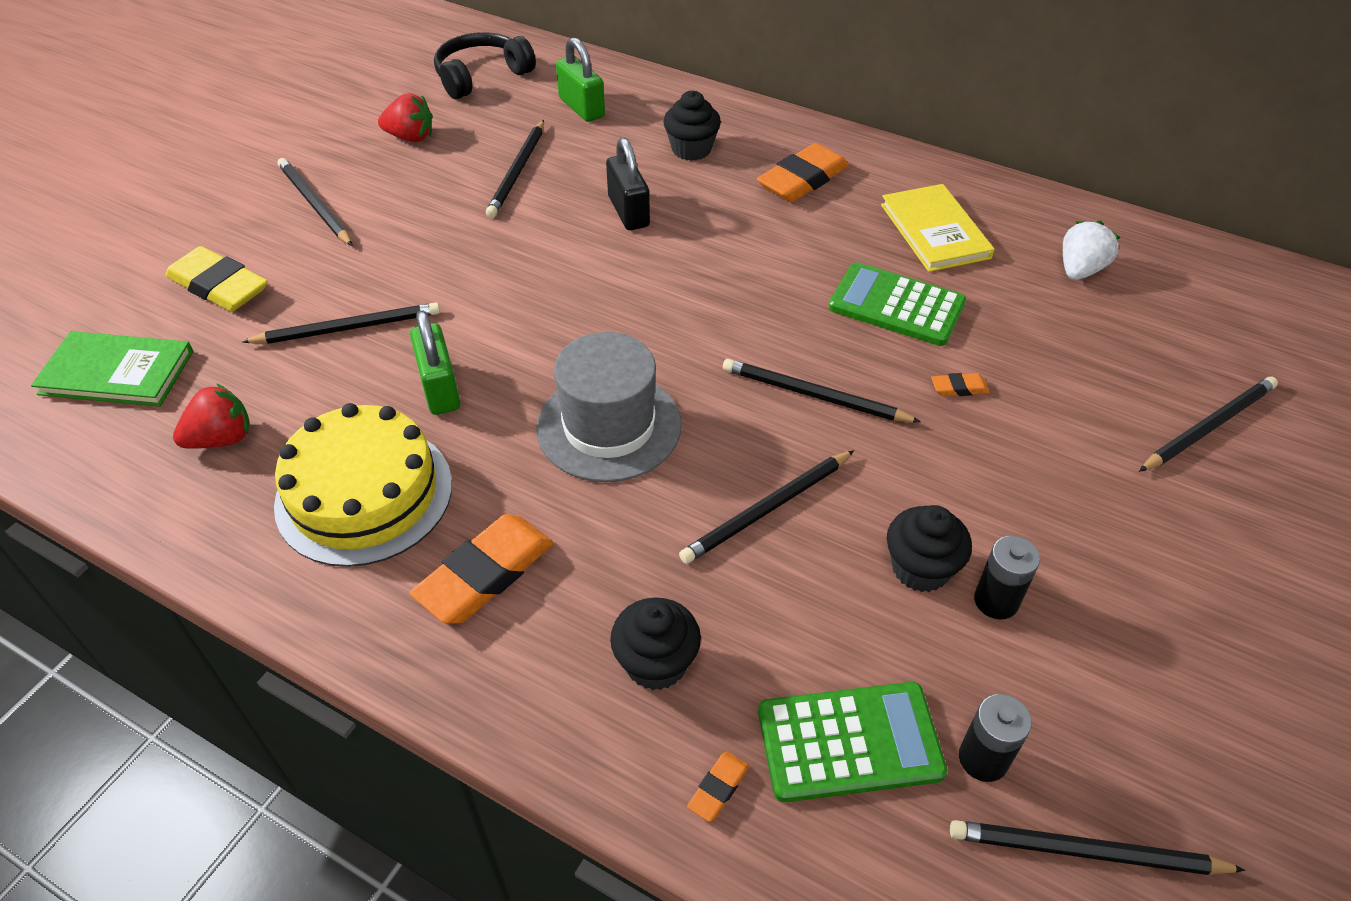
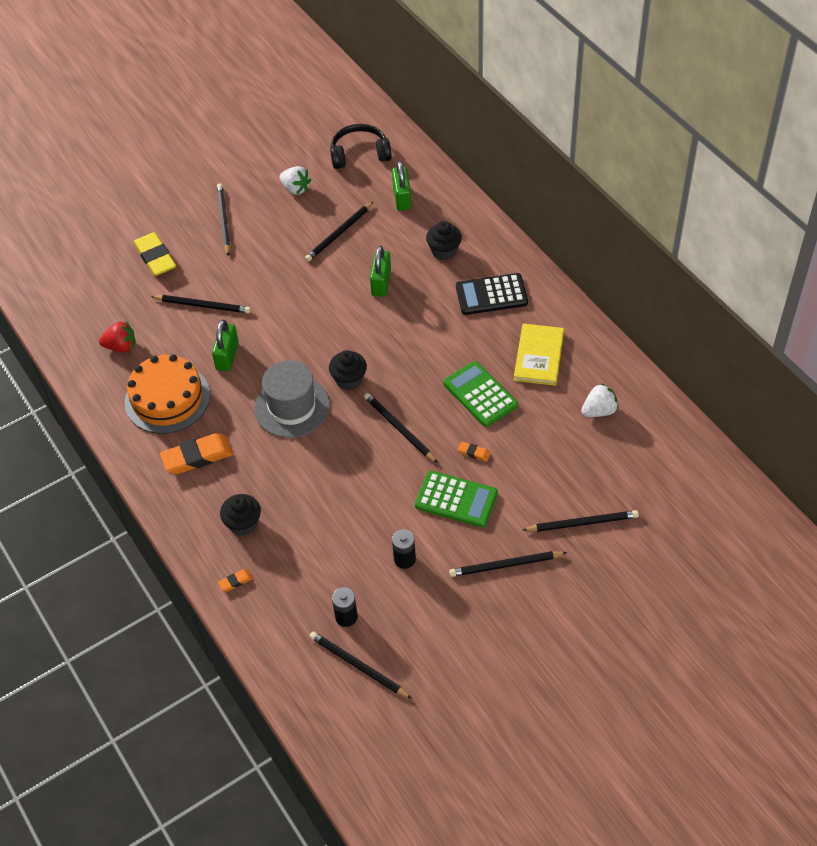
camera: 30 degrees right, 5 degrees up
(117, 373) = (91, 292): green book -> none
(364, 494) = (167, 398): yellow cake -> orange cake
(410, 137) = (295, 189): red strawberry -> white strawberry
(628, 212) = (381, 283): black padlock -> green padlock
(767, 509) = (335, 477): black pencil -> black pencil (505, 565)
(802, 180) = (491, 295): orange eraser -> black calculator
(849, 742) = (298, 587): green calculator -> green calculator (456, 499)
(920, 568) = (383, 531): black cupcake -> black cupcake (349, 380)

